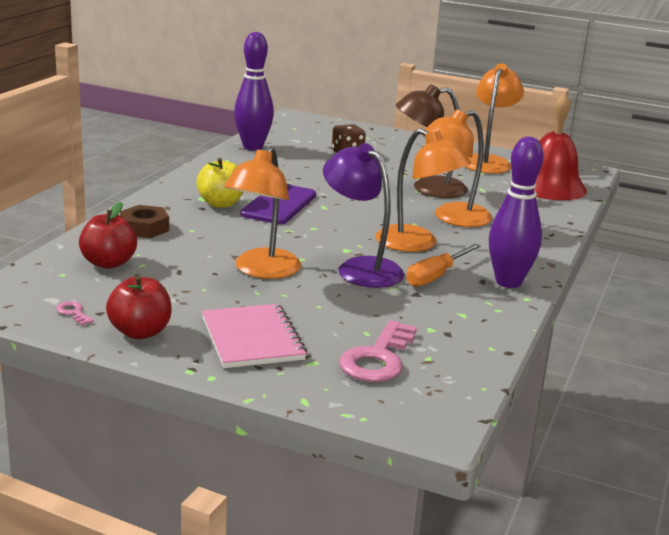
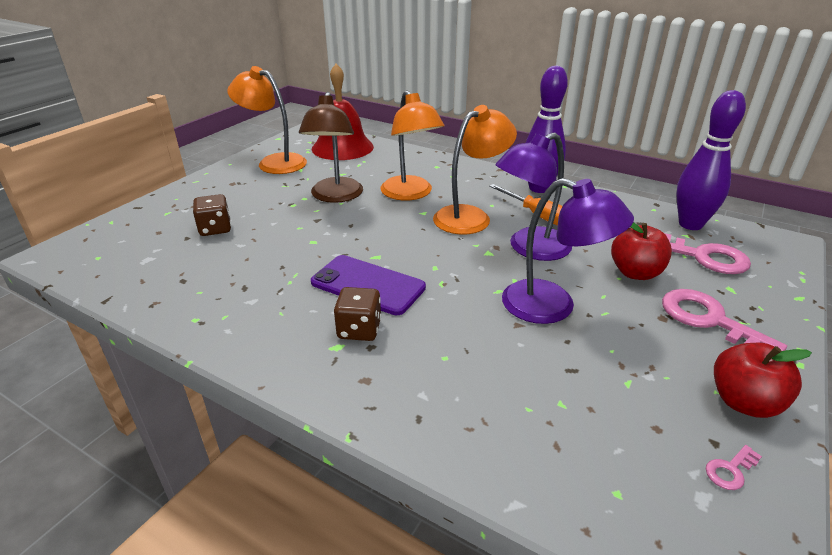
camera: 80 degrees left, 10 degrees up
(108, 263) = (567, 439): red apple -> red apple (635, 273)
(144, 228) = (442, 403): brown nut -> none
(221, 204) = (359, 329): yellow apple -> brown dice
(252, 338) = (709, 320): pink notebook -> pink key
(253, 147) = (155, 294): purple bowling pin -> purple bowling pin (690, 224)
(262, 271) = (553, 306): orange lamp -> purple lamp

